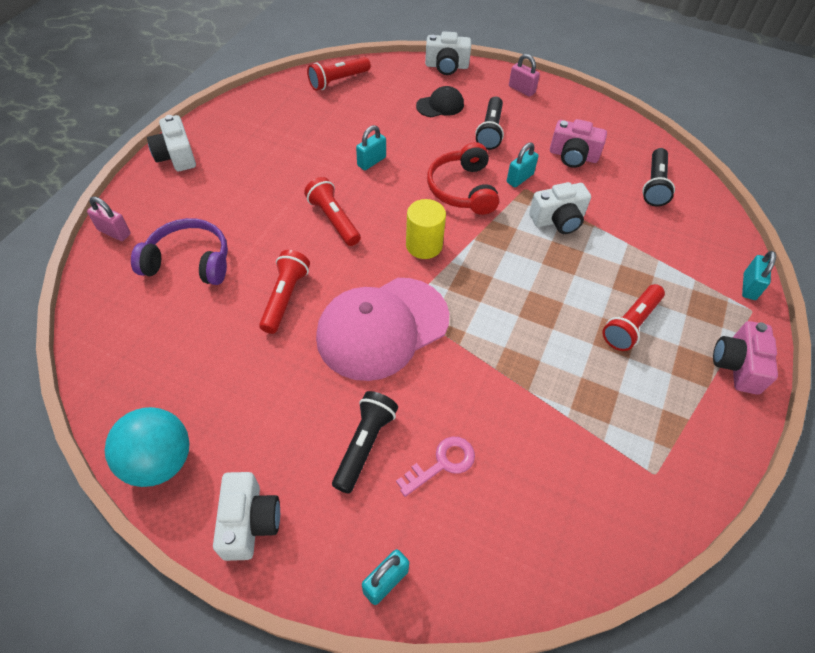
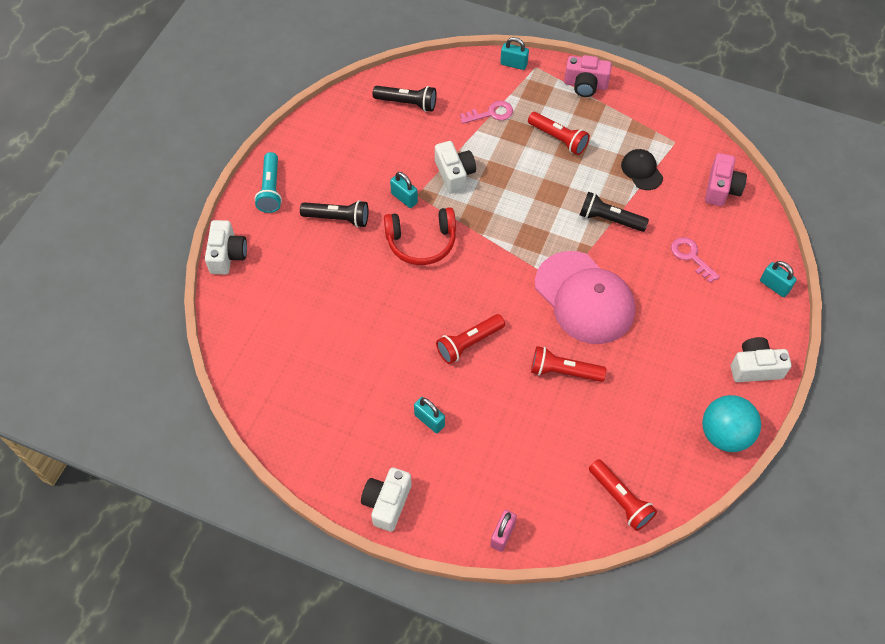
camera: 90 degrees left, 5 degrees up
(176, 156) = (387, 503): white camera -> white camera turned 135 degrees clockwise
(189, 261) = (532, 457): purple headphones -> none
(338, 81) = (253, 359): red flashlight -> red flashlight (620, 499)
(365, 444) = (686, 303): black flashlight -> black flashlight (609, 219)
(371, 161) = (387, 317): turquoise padlock -> turquoise padlock (429, 420)
(424, 245) = (493, 271): yellow cylinder -> none
(440, 105) = (297, 260): black cap -> black cap (641, 171)
(521, 89) = (270, 189): pink padlock -> turquoise flashlight
(573, 156) = (371, 156): pink camera -> pink camera (721, 188)
(657, 258) = (491, 113): none -> pink key

